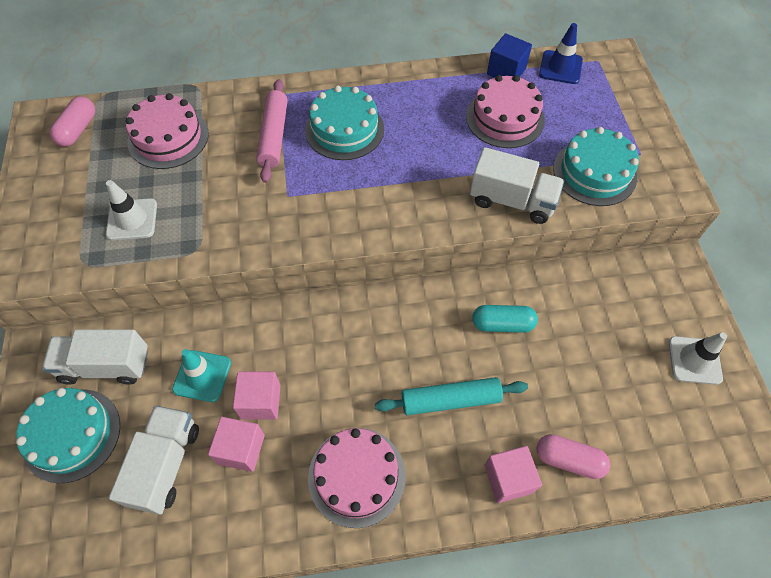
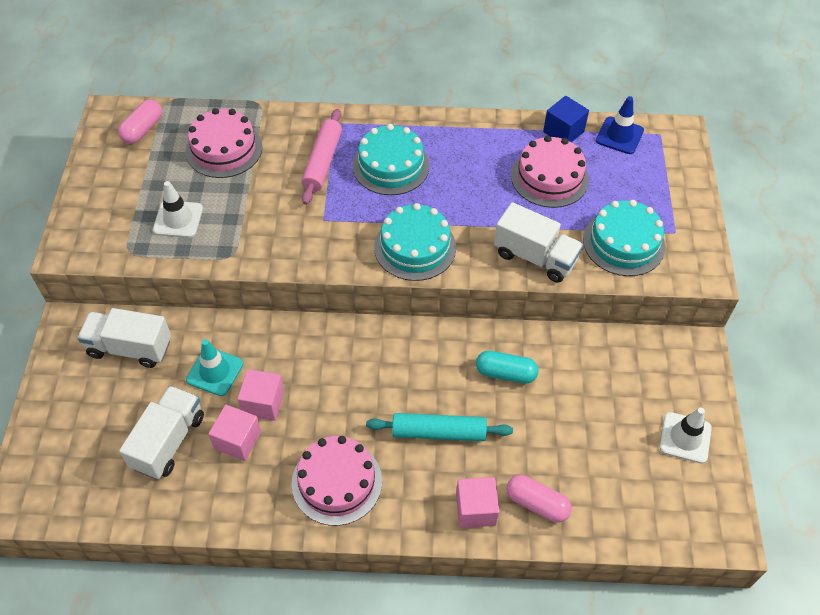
camera: 10 degrees right, 5 degrees down
(72, 434) = (91, 402): turquoise cake -> turquoise cake (415, 247)

